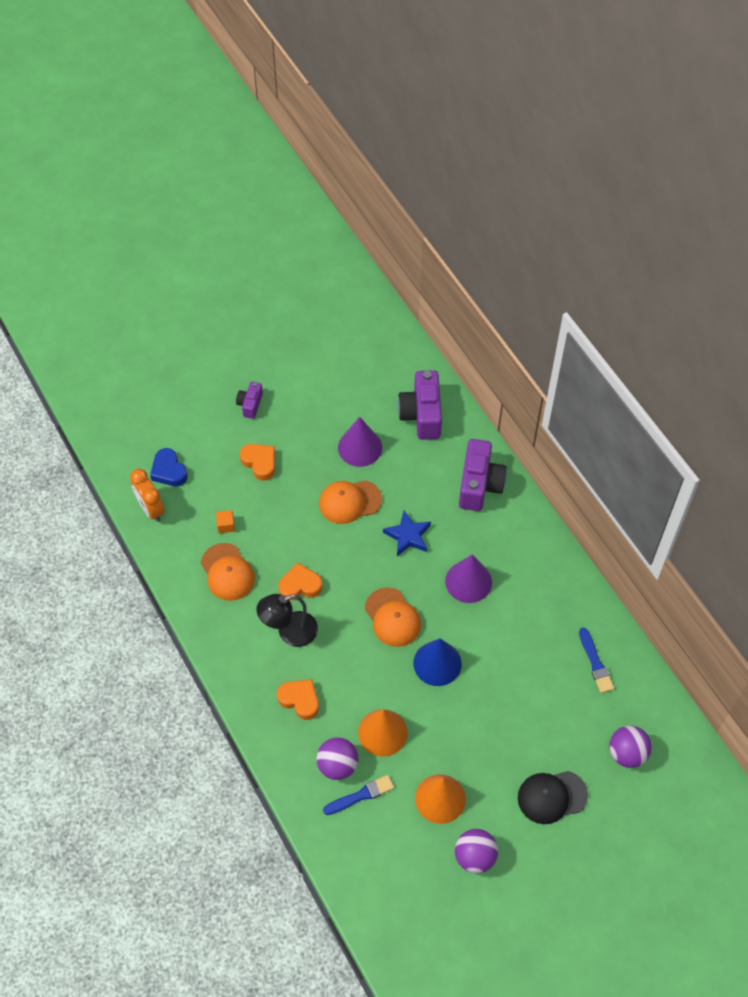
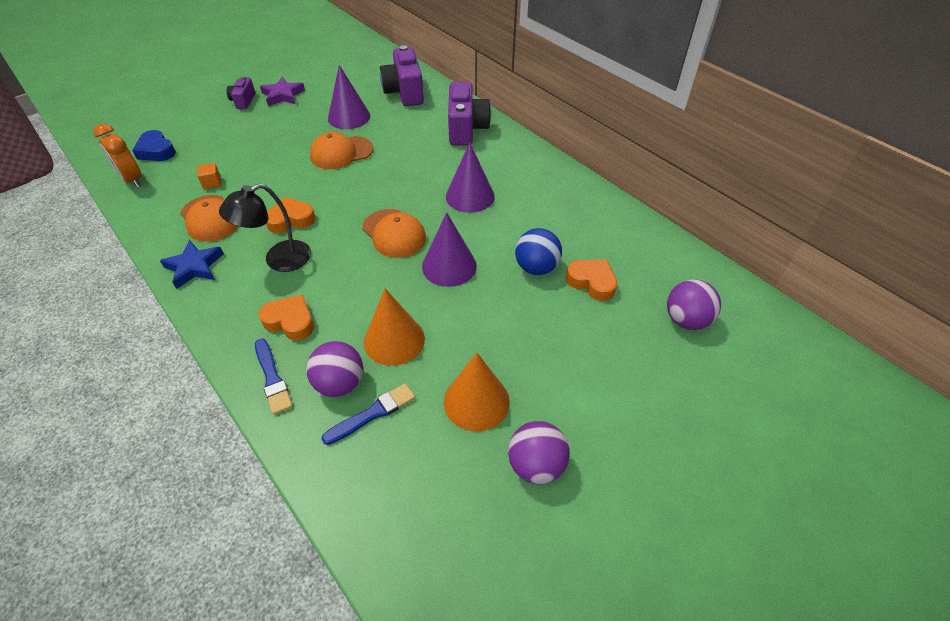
camera: 10 degrees left, 10 degrees down
(260, 463) = (250, 136): orange heart -> orange heart (592, 282)
(291, 400) = (283, 95): none -> purple star
(408, 536) = (402, 170): blue star -> blue star (194, 267)
(437, 663) = (449, 266): blue cone -> purple cone
(513, 677) = (536, 267): none -> blue ball
(551, 797) = (614, 378): black cap -> none
(595, 663) = (620, 244): blue brush -> blue brush (272, 378)

